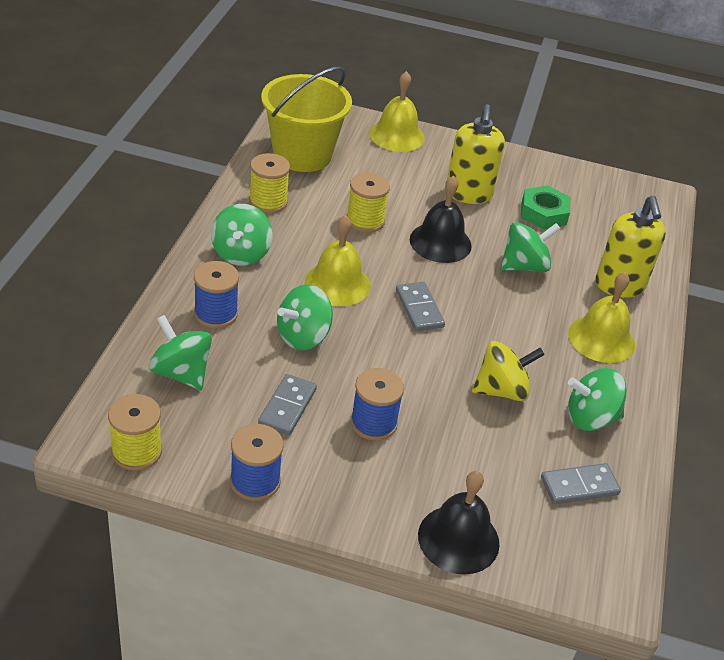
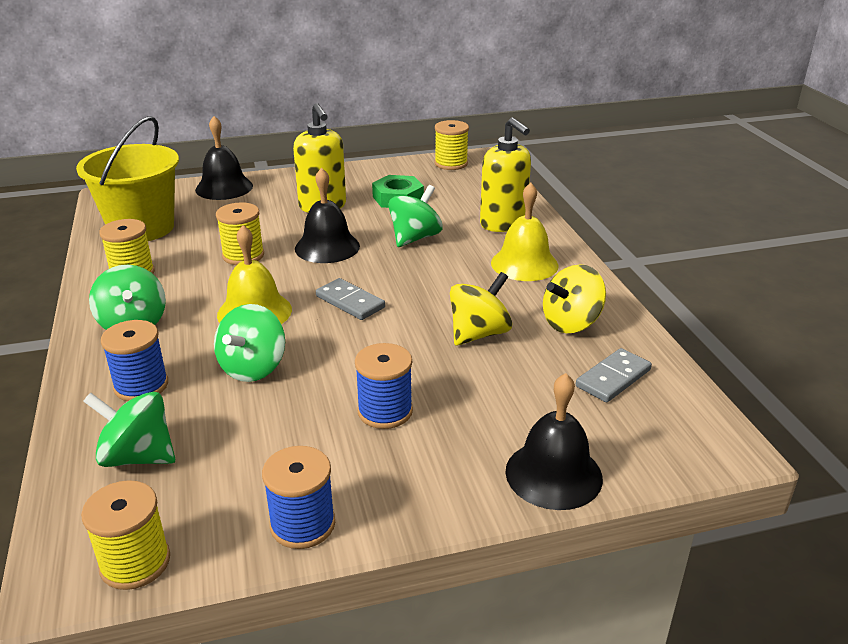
camera: 25 degrees left, 10 degrees down
(287, 407) = (284, 436): grey domino -> none
(397, 135) = (224, 187): yellow bell -> black bell
(590, 418) = (571, 323): green spinning top -> yellow spinning top
(628, 191) = (451, 164): none -> yellow spool

